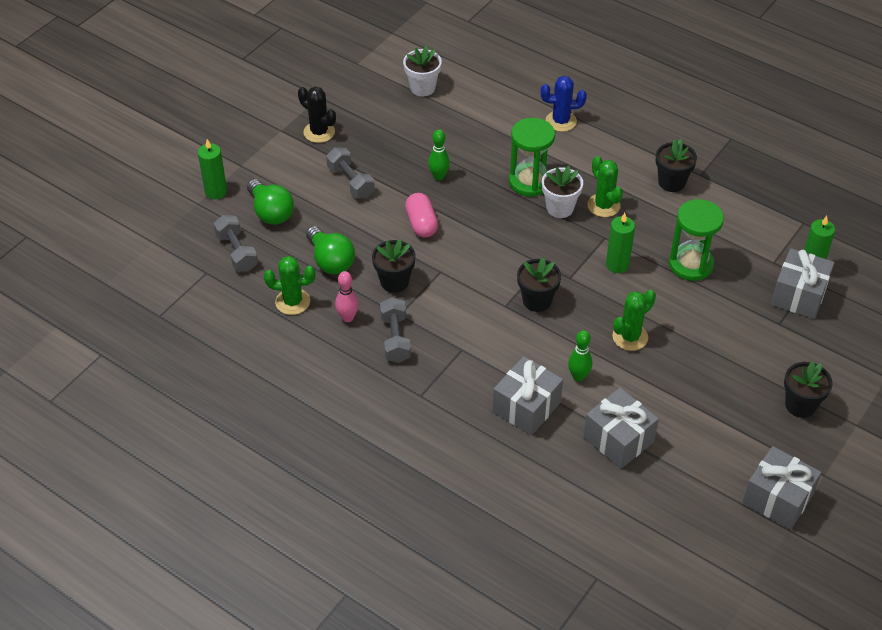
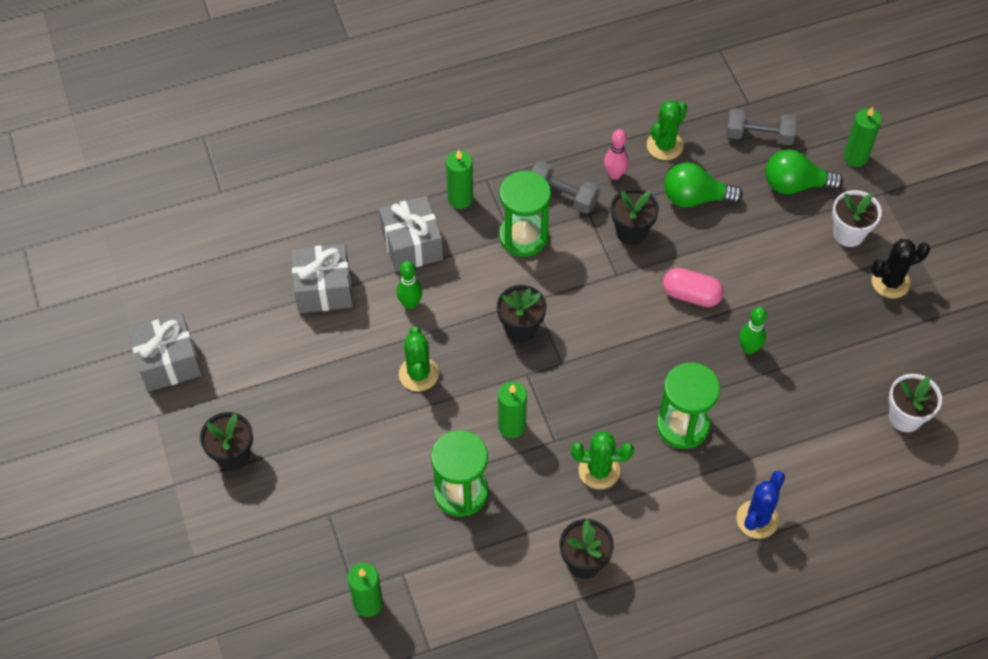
camera: 125 degrees right, 10 degrees up
(350, 182) = (794, 269): grey dumbbell -> none
(455, 342) = (523, 236): none -> green hourglass
(455, 401) = (460, 199): none -> green candle
(560, 208) = (625, 428): white flower pot -> white flower pot (848, 234)
(799, 295) = (345, 561): grey gift -> none

